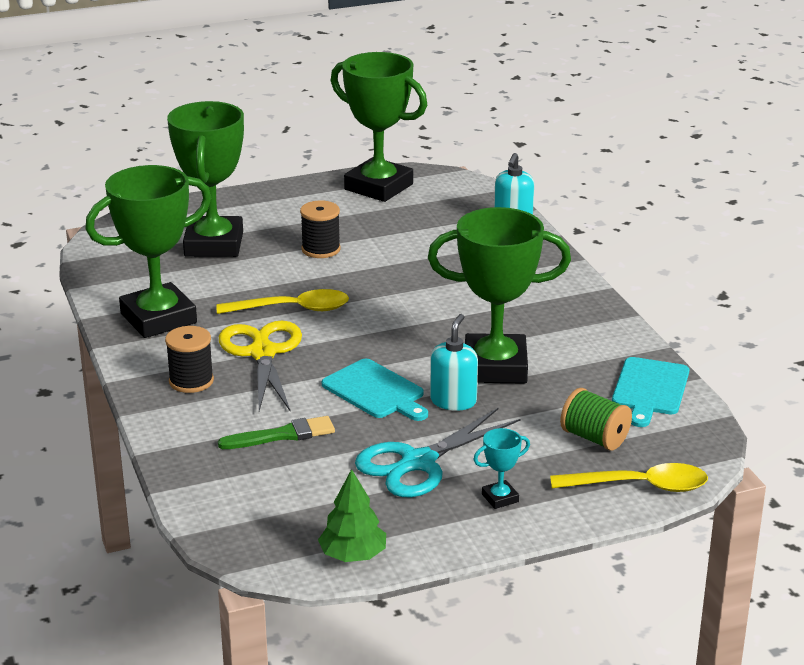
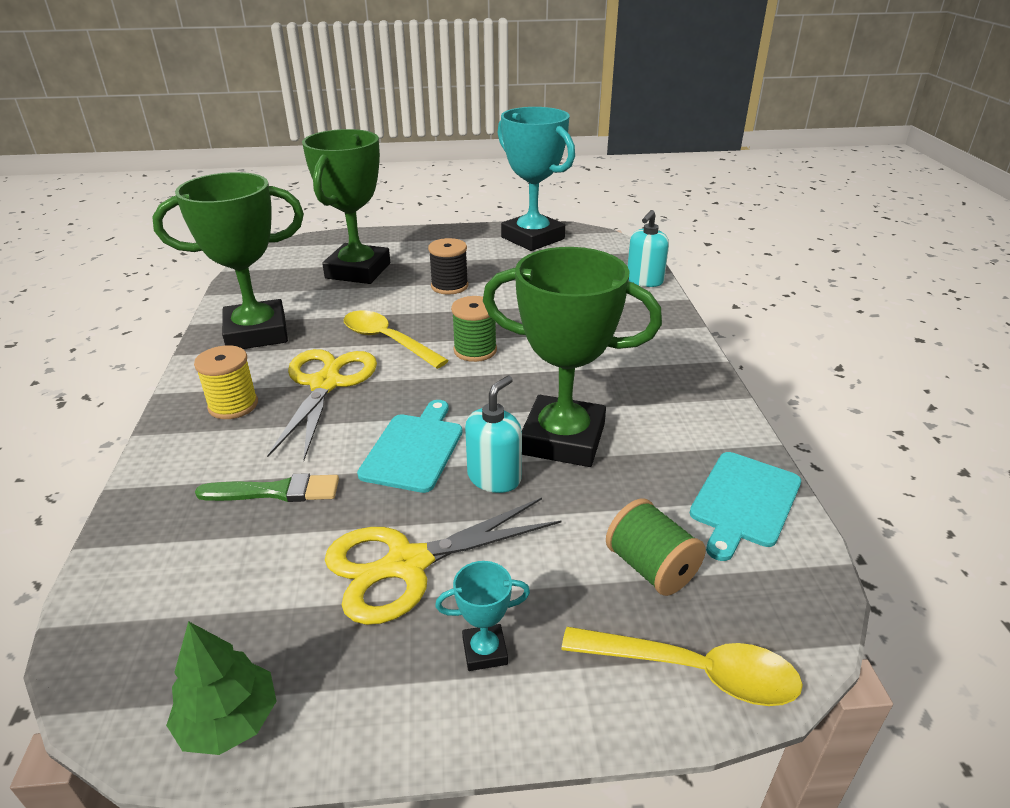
camera: 15 degrees right, 5 degrees up
(191, 381) = (233, 405): black spool -> yellow spool
(293, 309) = (387, 340): yellow spoon -> yellow spoon turned 150 degrees counterclockwise
(376, 391) = (414, 449): turquoise cutting board -> turquoise cutting board turned 135 degrees counterclockwise
(378, 187) = (532, 238): green trophy -> turquoise trophy
(382, 307) = (475, 350): none -> green spool
(418, 462) = (408, 564): turquoise scissors -> yellow scissors

